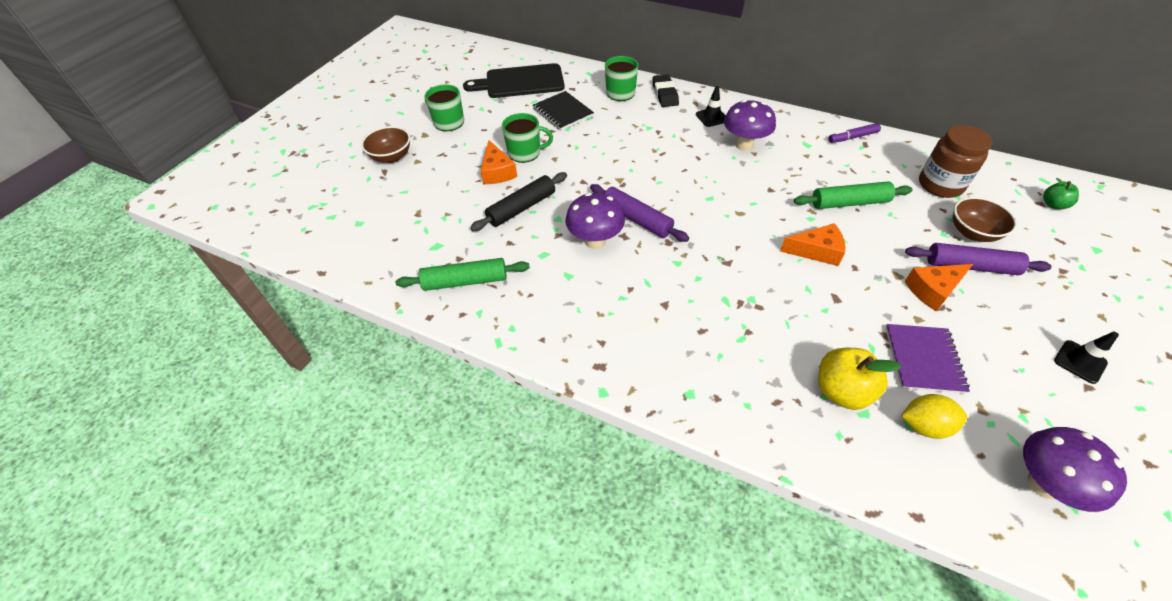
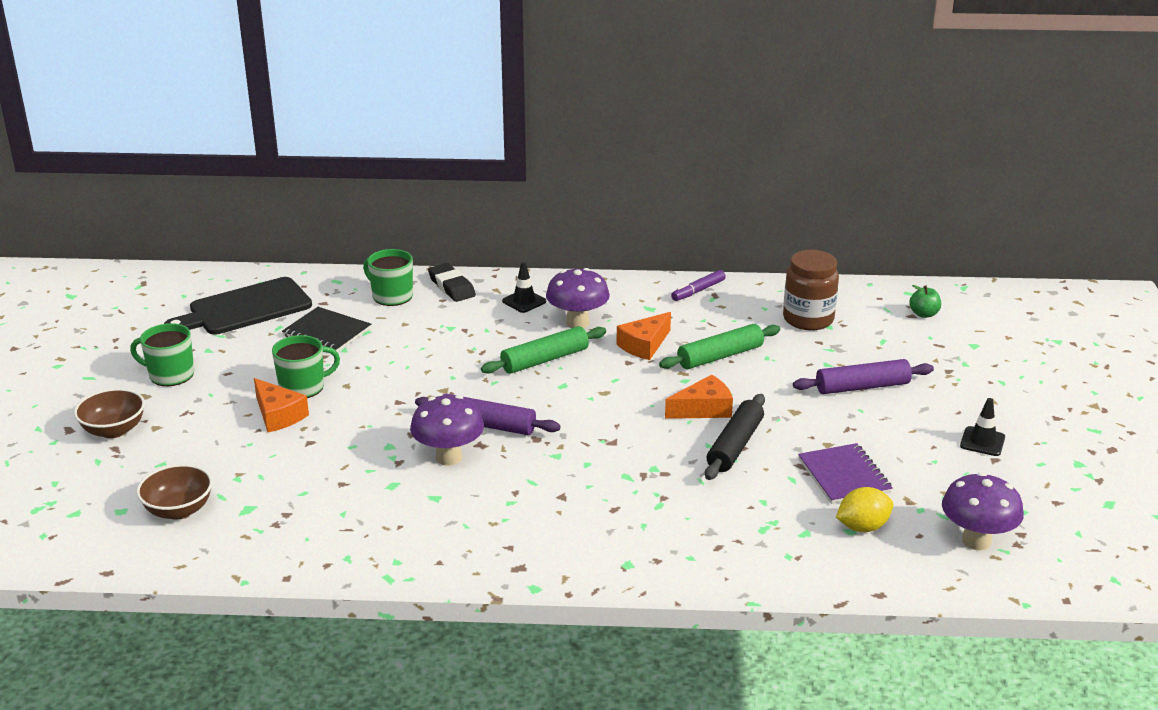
camera: 25 degrees left, 20 degrees down
(465, 281) = (310, 534): green rolling pin -> green rolling pin (545, 360)
(521, 208) = (335, 445): black rolling pin -> black rolling pin (735, 446)
(841, 391) = (777, 521): yellow apple -> none
(933, 290) = (833, 416): orange cheese -> orange cheese (644, 345)
(972, 232) = (854, 356): brown bowl -> brown bowl (179, 510)

